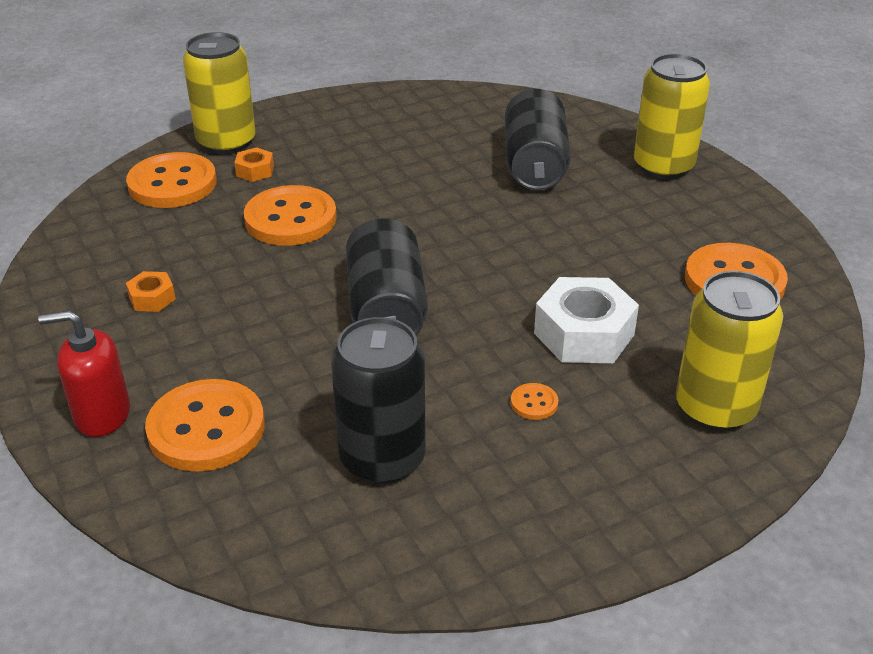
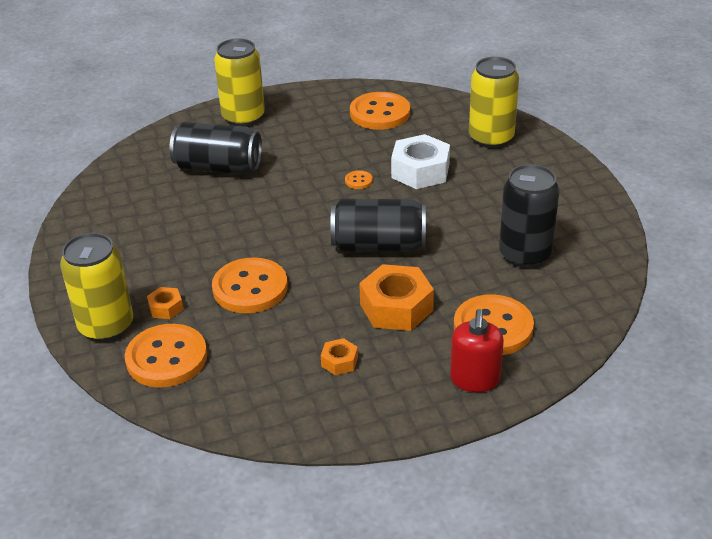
camera: 80 degrees left, 0 degrees up
(253, 335) = (396, 307): none -> orange nut
(534, 403) = (481, 195): orange button -> orange button (358, 181)

